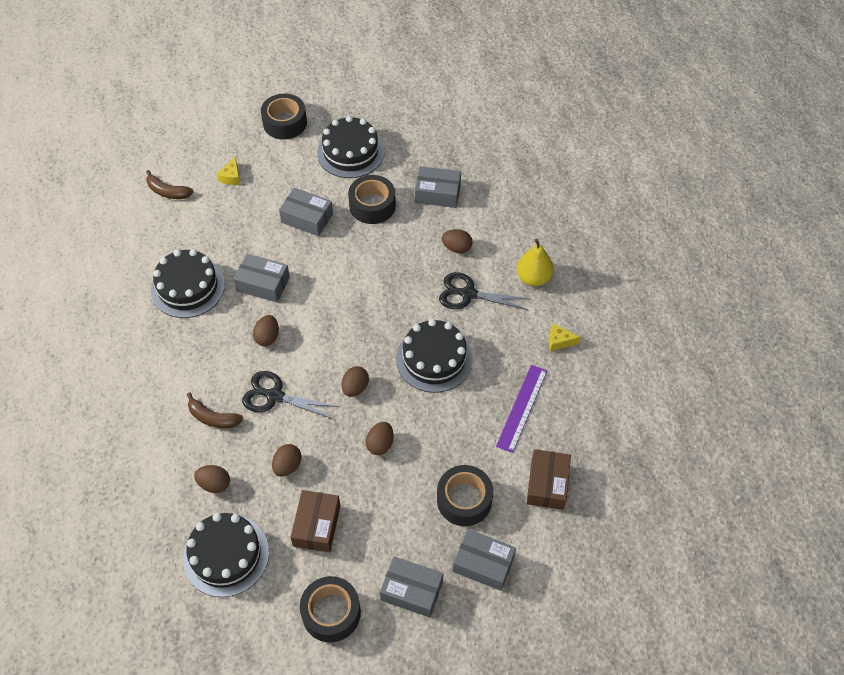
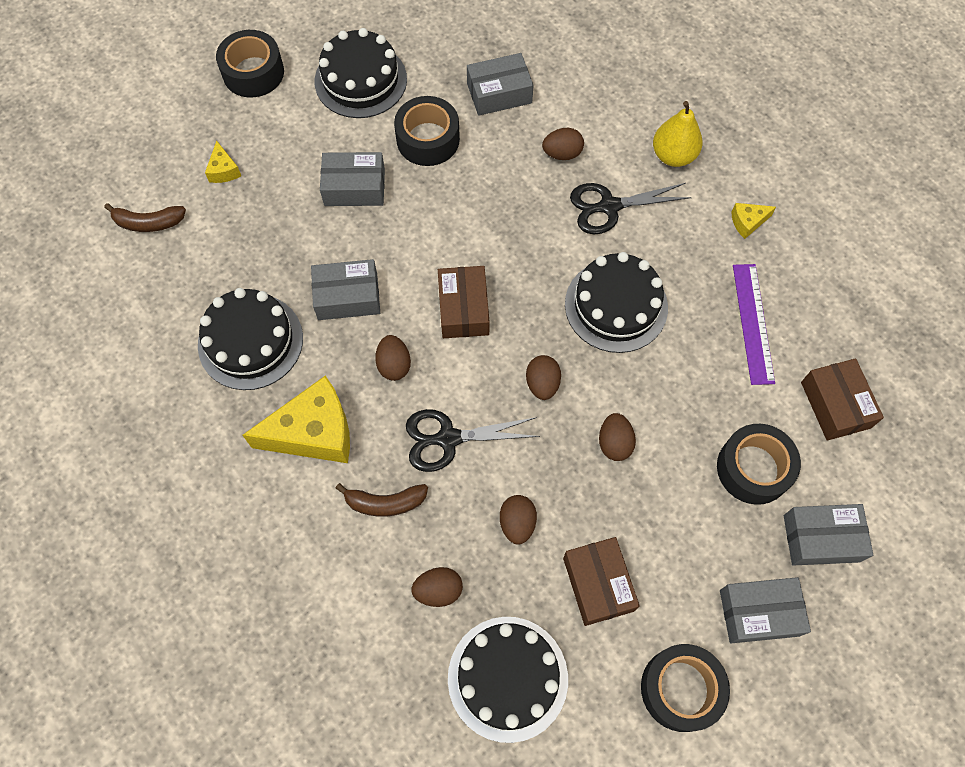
camera: 25 degrees left, 10 degrees up
(194, 357) = (314, 432): none -> yellow cheese
(332, 320) = (463, 309): none -> brown box

